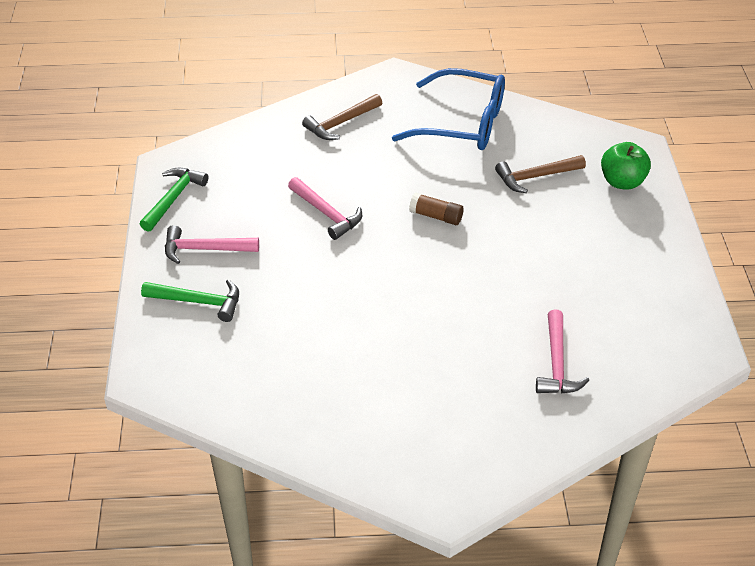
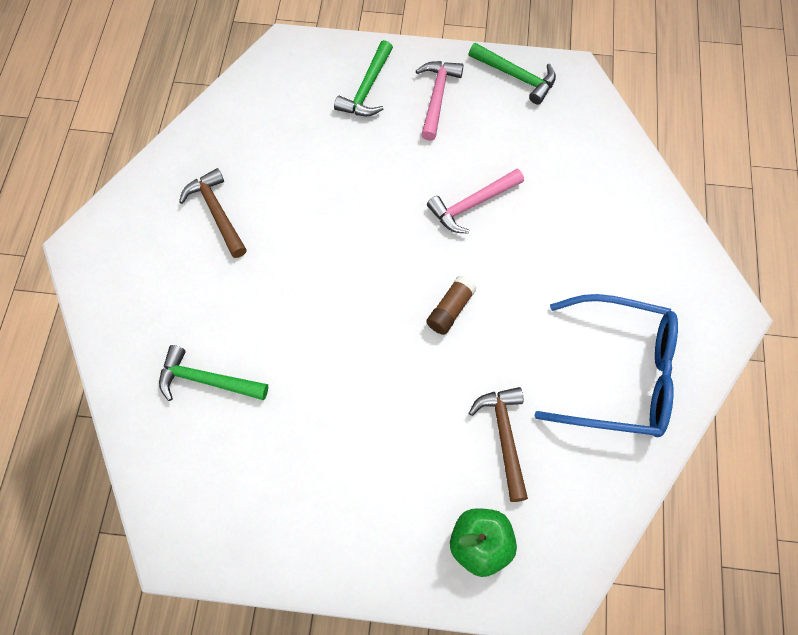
camera: 100 degrees right, 20 degrees up
(340, 123) = (629, 238): brown hammer -> brown hammer (216, 212)
(463, 123) = (620, 375): blue glasses -> blue glasses turned 105 degrees counterclockwise
(557, 364) = (206, 380): pink hammer -> green hammer

